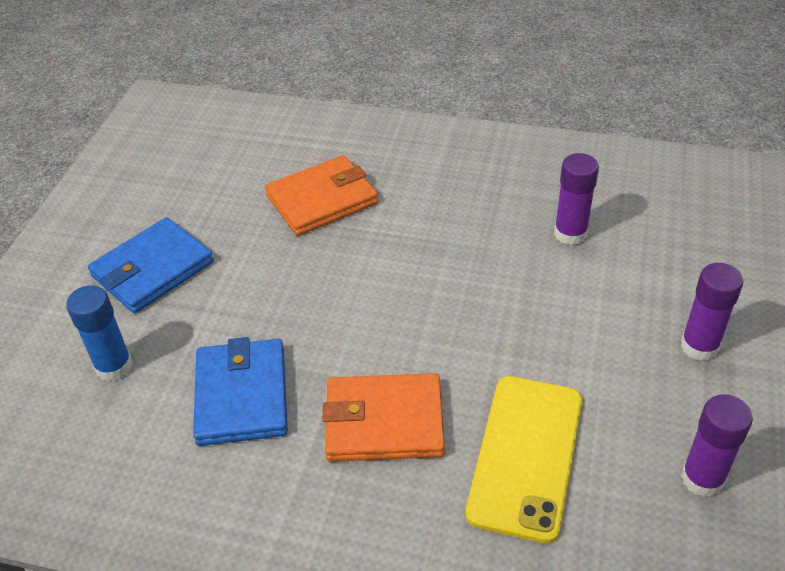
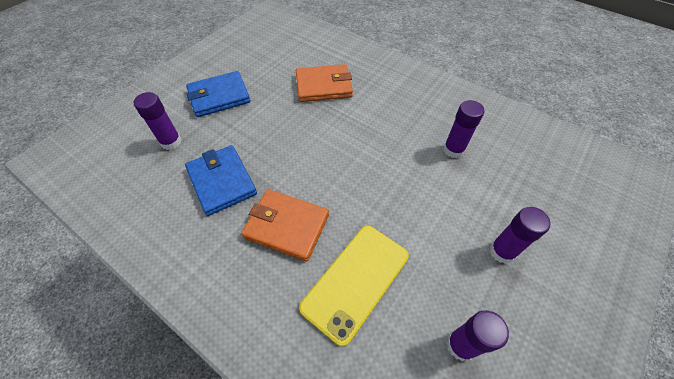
camera: 20 degrees right, 10 degrees up
(114, 366) = (171, 142): blue glue stick -> purple glue stick
(242, 395) = (222, 181): blue wallet -> blue wallet turned 45 degrees counterclockwise

